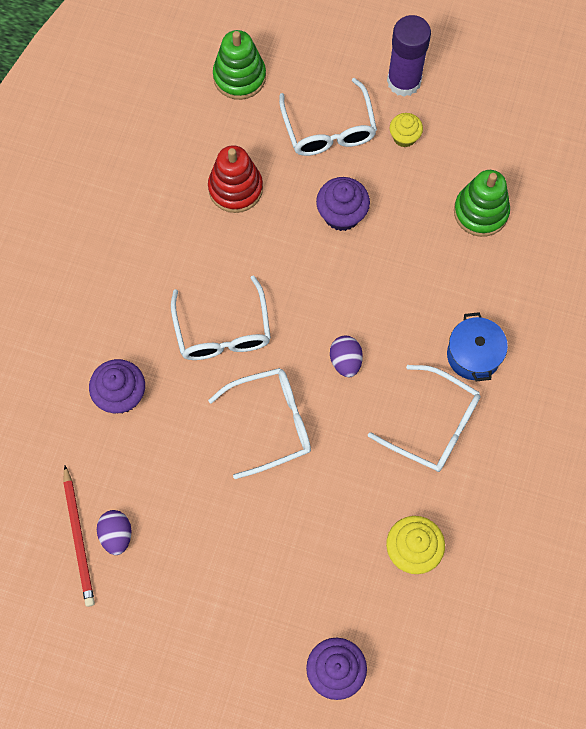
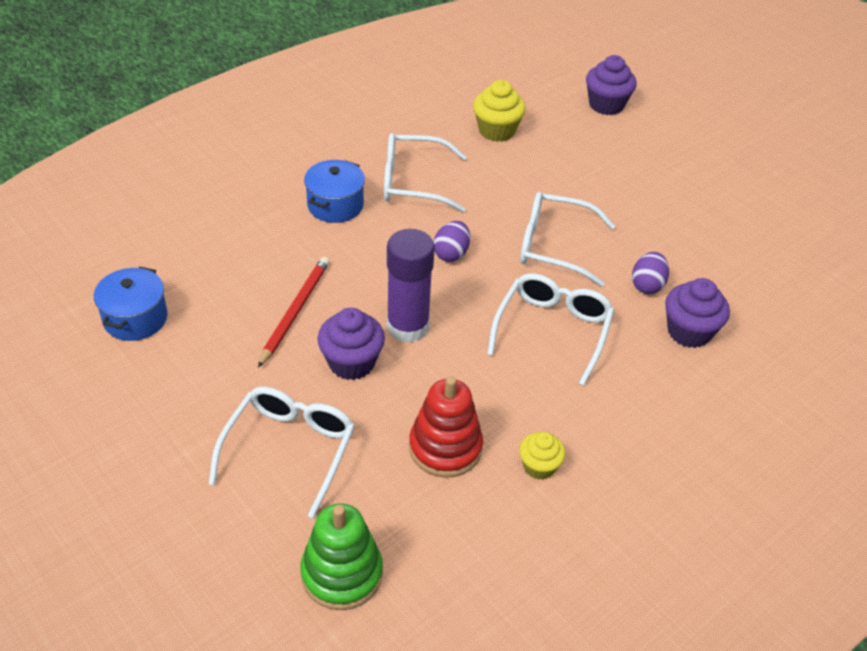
camera: 150 degrees left, 25 degrees down
(79, 537) = (781, 256): red pencil -> red pencil (295, 312)
(116, 535) = (744, 242): purple egg -> purple egg (647, 285)
(404, 81) = (158, 452): purple glue stick -> purple glue stick (408, 326)
(404, 137) = (217, 396): yellow cupcake -> yellow cupcake (539, 466)
(434, 425) = (413, 182): white glasses -> white glasses turned 60 degrees counterclockwise
(480, 212) = (216, 294): green stacking toy -> none
(512, 158) = (135, 318): none -> blue pot

